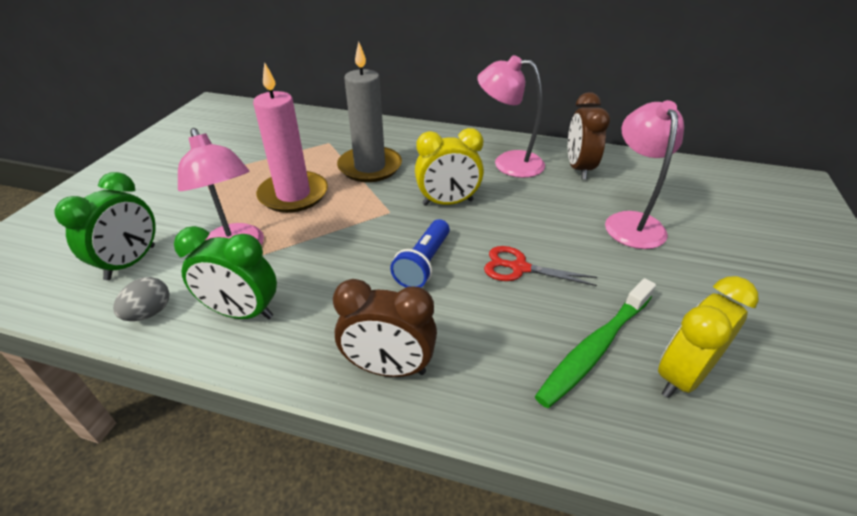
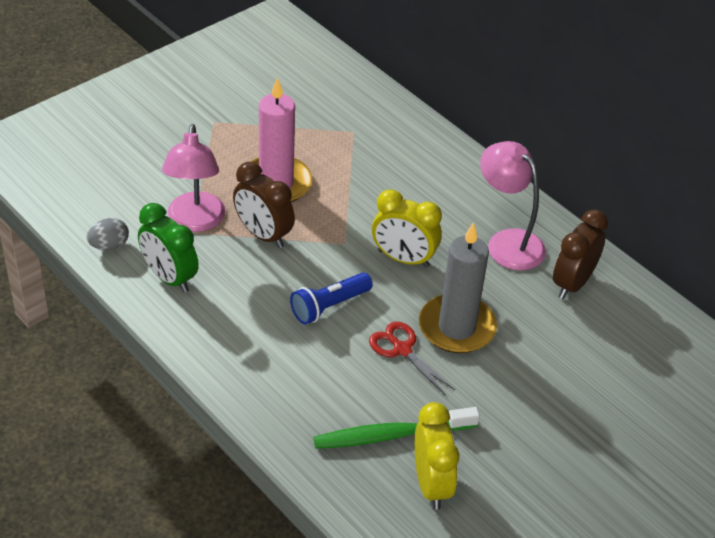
camera: 30 degrees right, 5 degrees up
(131, 262) = (115, 193): green clock -> none
(370, 167) = (367, 183): grey candle -> grey candle (457, 327)
(389, 368) = (238, 369): brown clock -> brown clock (263, 235)
(631, 222) = (550, 362): pink lamp -> none
(682, 376) = (431, 484): yellow clock -> yellow clock turned 90 degrees clockwise

